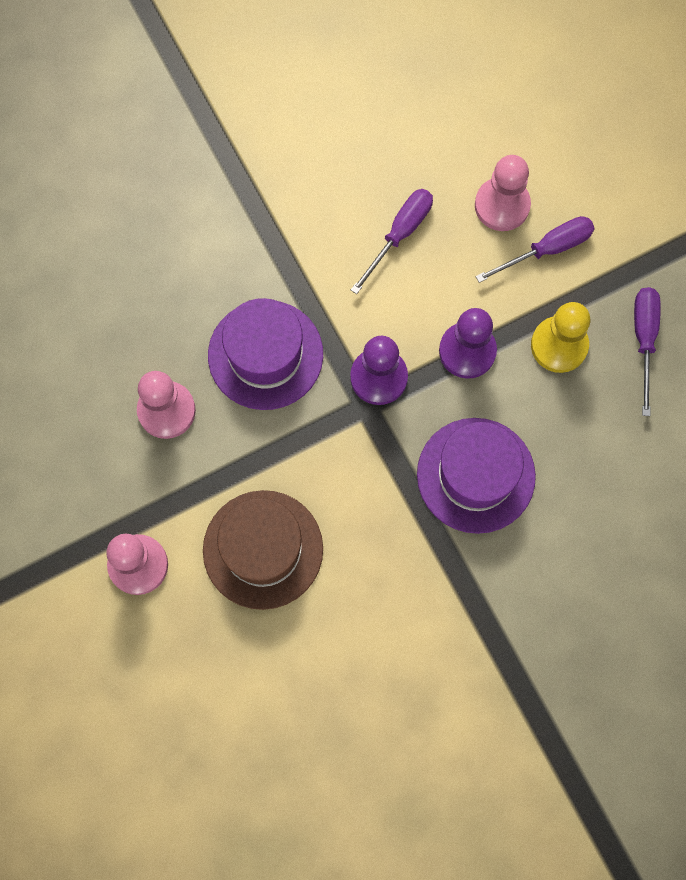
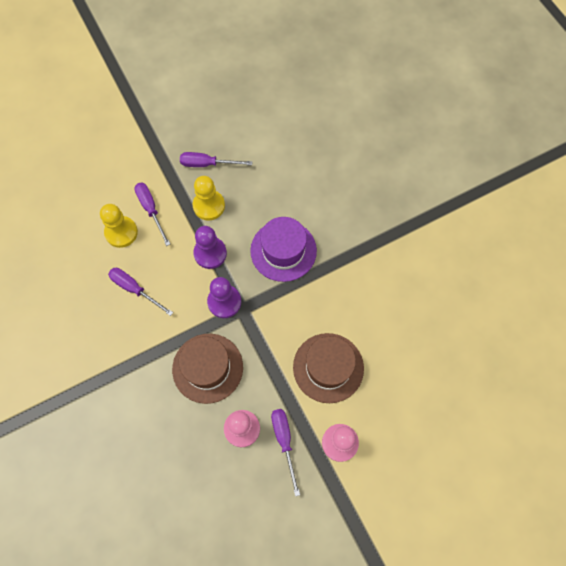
camera: 90 degrees left, 5 degrees down
(144, 476) = (284, 441): none -> purple screwdriver
(265, 355) = (207, 368): purple hat -> brown hat
(502, 205) = (121, 232): pink pawn -> yellow pawn

